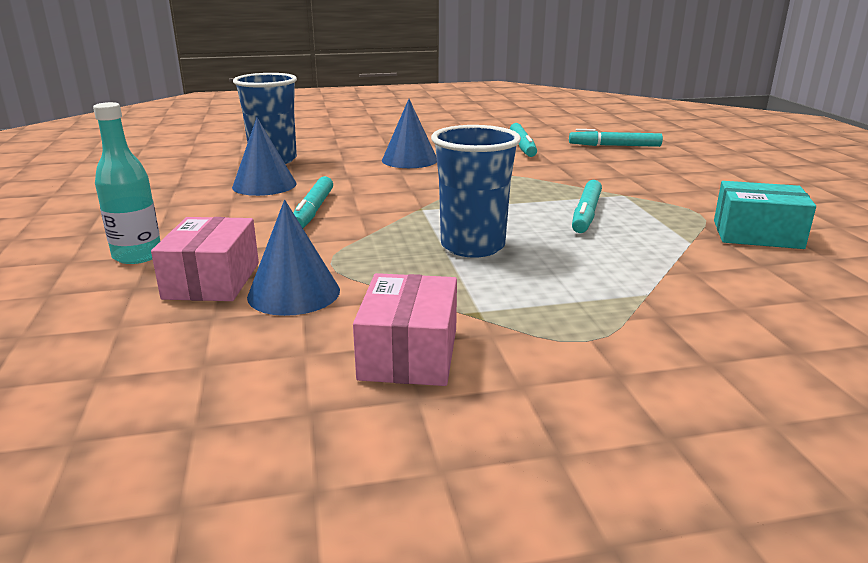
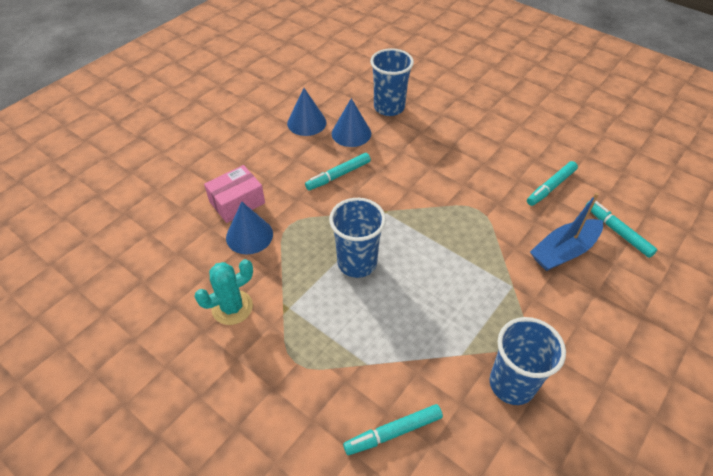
camera: 50 degrees right, 25 degrees up
(137, 256) = (236, 162): turquoise bottle -> none
(409, 160) = (456, 156): blue cone -> blue cone (306, 122)
(409, 354) = (232, 307): pink box -> turquoise cactus
(586, 214) = (455, 285): turquoise marker -> turquoise marker (393, 432)
(609, 166) = (563, 251): none -> blue boat
(757, 234) = (512, 384): turquoise box -> blue cup

